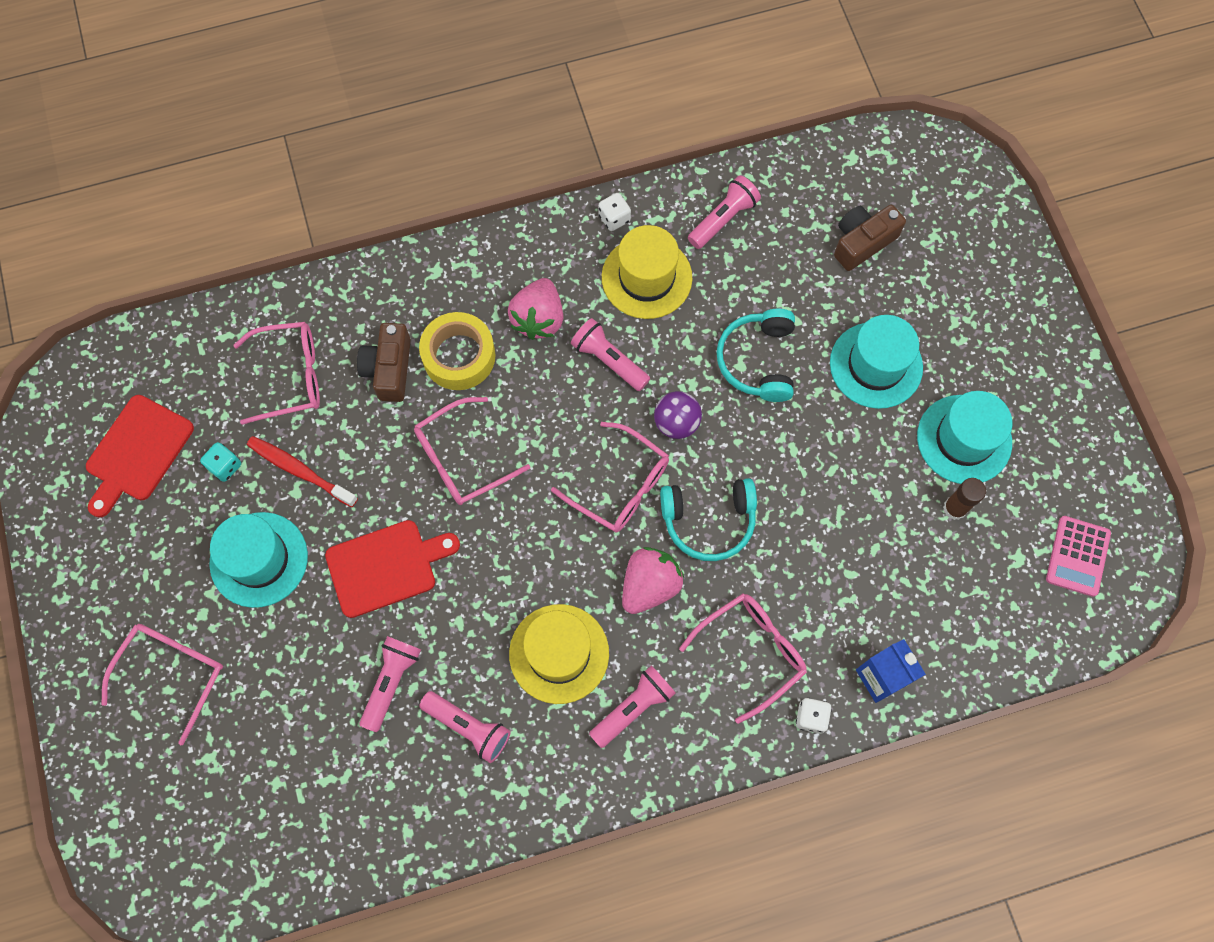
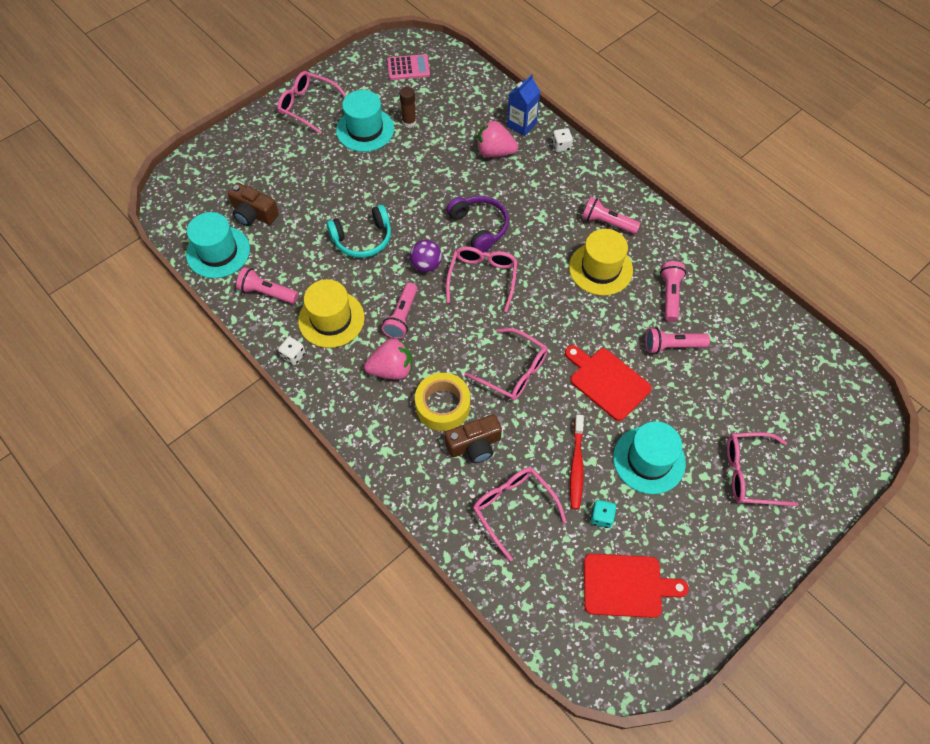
camera: 115 degrees left, 10 degrees down
(649, 585) = (534, 241): pink strawberry -> pink strawberry (494, 152)
(709, 521) = (479, 227): turquoise headphones -> purple headphones
(751, 652) = (543, 182): pink glasses -> pink glasses (308, 106)
(876, 365) = (337, 182): turquoise hat -> turquoise hat (218, 252)

